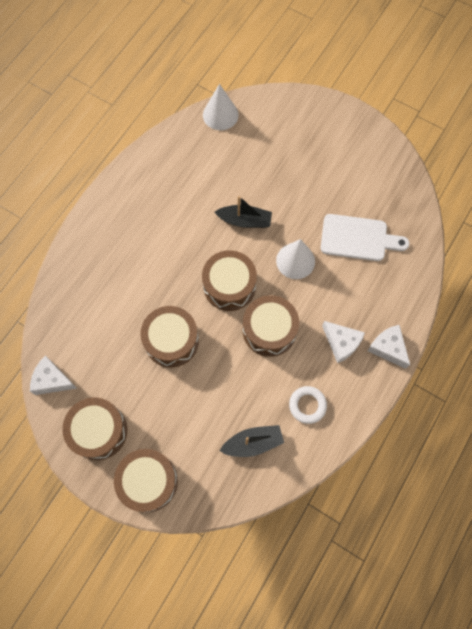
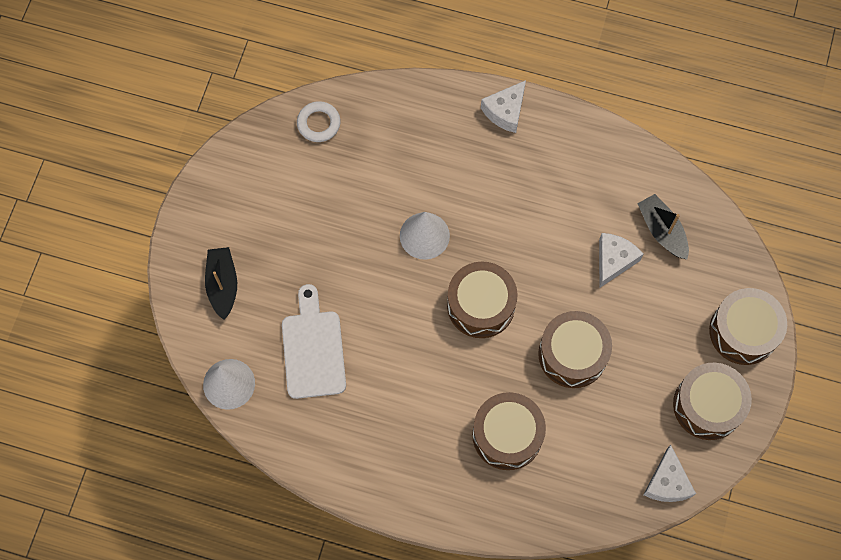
camera: 105 degrees left, 0 degrees up
(245, 221) = (385, 310): black boat -> black boat (223, 285)
(269, 330) = (524, 245): brown drum -> brown drum (507, 435)
(307, 405) = (600, 183): white ring -> white ring (319, 123)
(341, 343) = (515, 162): white cheese -> white cheese (614, 261)
(358, 238) = (373, 169): white cutting board -> white cutting board (313, 349)

